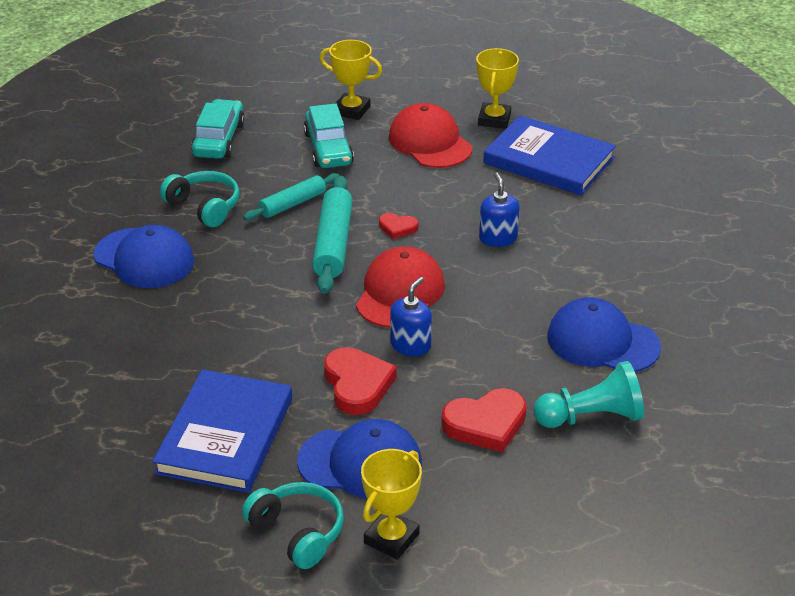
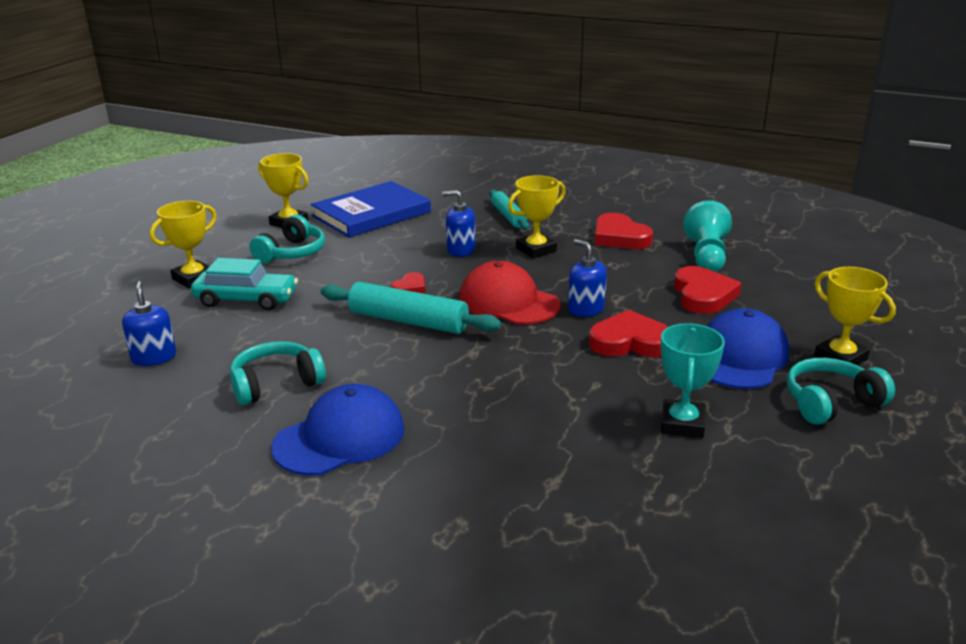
camera: 70 degrees left, 10 degrees down
(219, 139) = (154, 357): turquoise car -> blue soap dispenser
(225, 435) = (682, 424): blue book -> turquoise trophy
(293, 204) = (322, 332): turquoise rolling pin -> turquoise rolling pin (508, 216)
(430, 142) = (292, 253): red cap -> turquoise headphones
(529, 287) = (536, 250): none -> yellow trophy
(602, 342) = (619, 237): blue cap -> red heart

